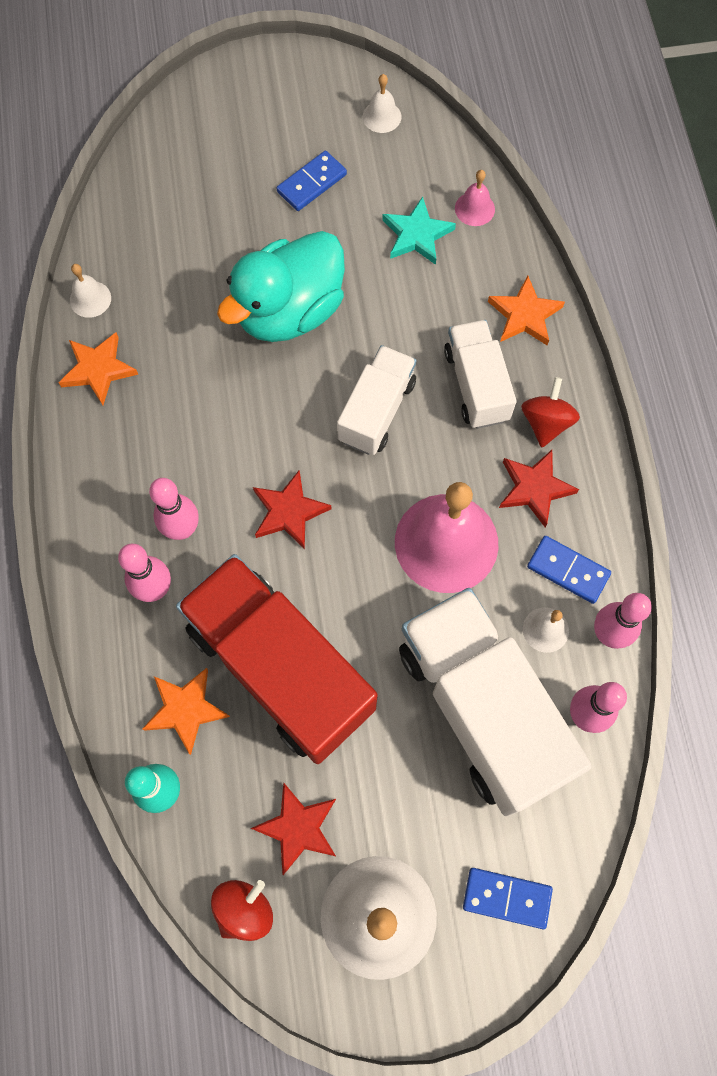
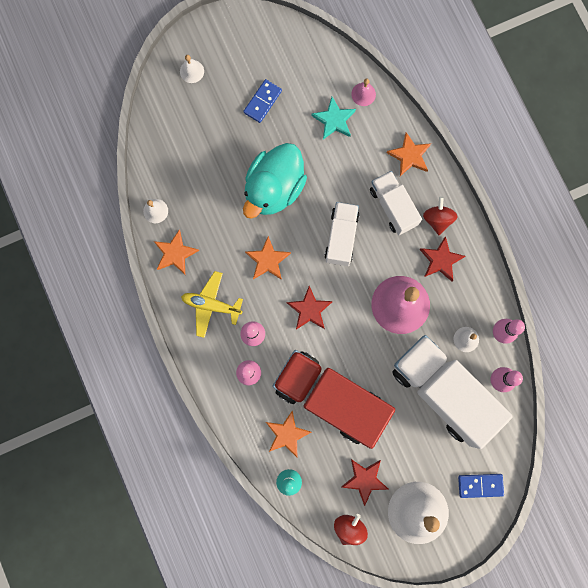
camera: 15 degrees left, 10 degrees up
(129, 463) = (211, 305): none -> yellow plane
(244, 417) = (267, 260): none -> orange star
(381, 116) = (291, 46): white bell -> white bell (192, 71)
(568, 570) = (470, 303): blue domino -> none

